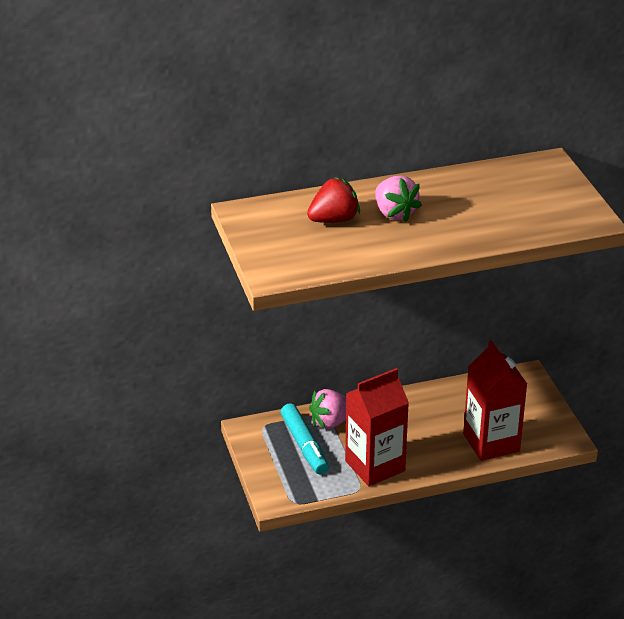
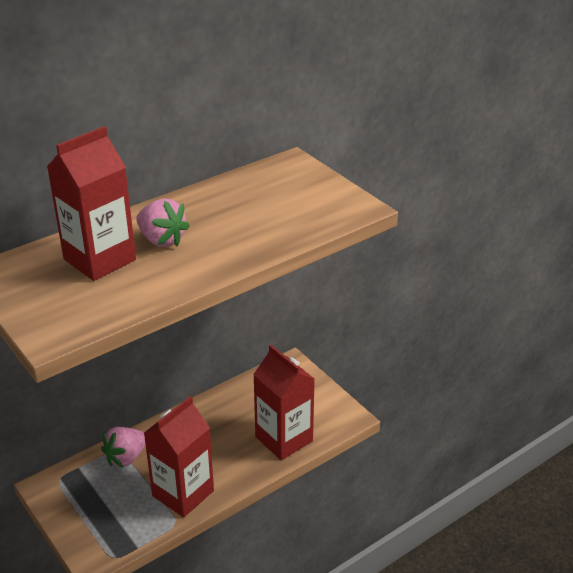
camera: 20 degrees left, 0 degrees up
(304, 445) = (106, 490): turquoise marker -> none
(334, 220) = (100, 259): red strawberry -> red carton

